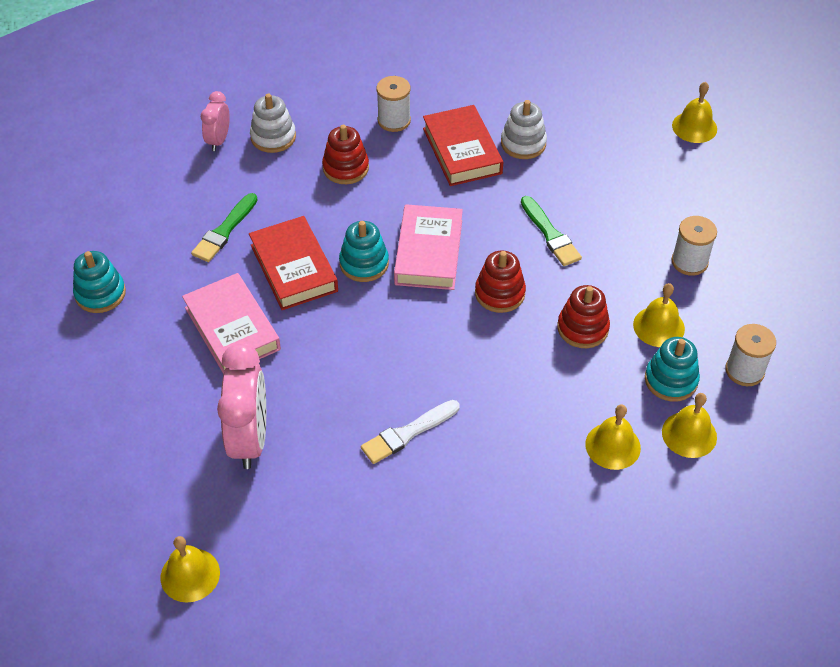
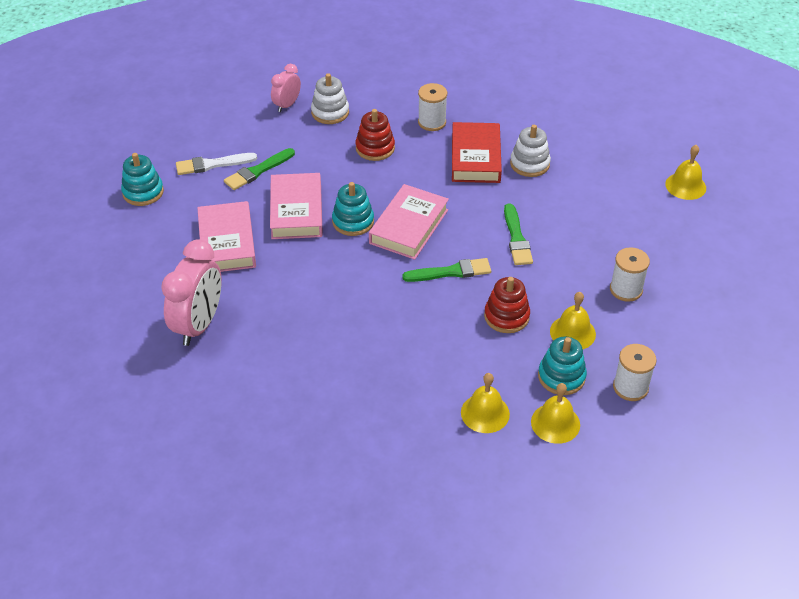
camera: 20 degrees right, 5 degrees down
(190, 575) = (105, 408): yellow bell -> none
(294, 268) = (296, 211): red book -> pink book
(407, 433) = (322, 355): white brush -> white brush (212, 164)
(500, 293) = (451, 272): red stacking toy -> green brush

